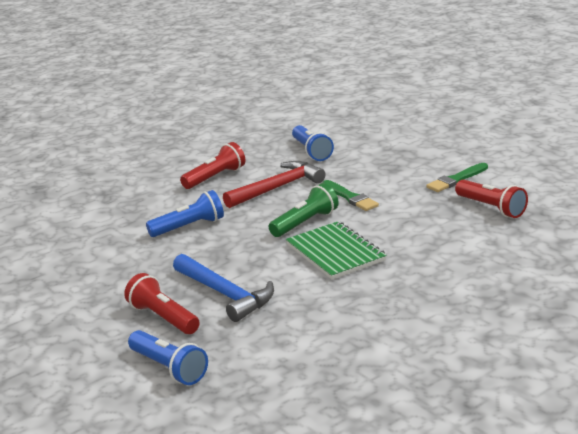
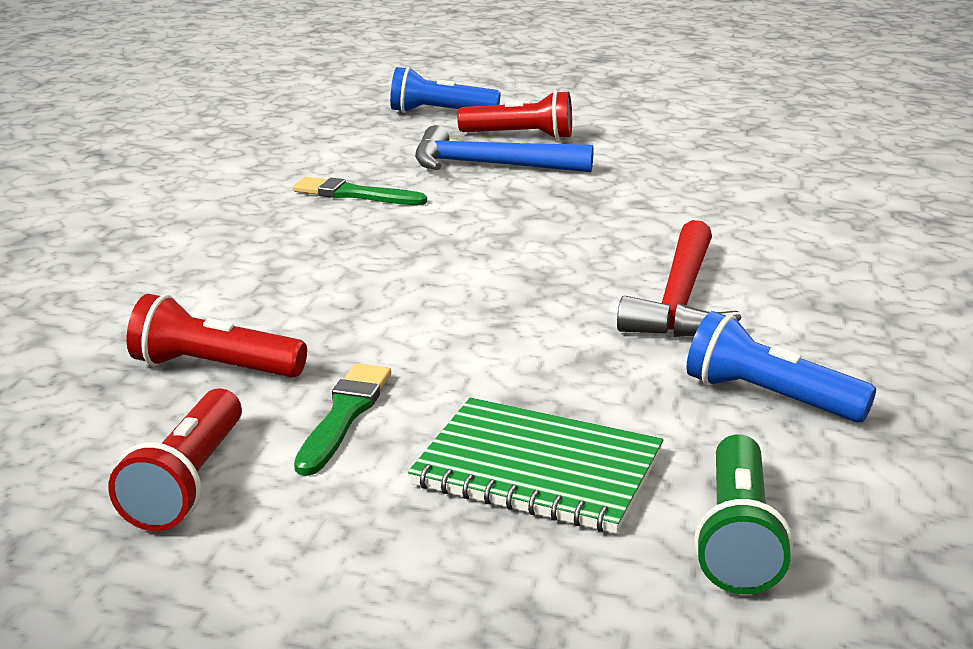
camera: 140 degrees right, 0 degrees up
(189, 227) = (692, 212): blue flashlight -> none
(215, 177) = (830, 288): red flashlight -> red flashlight (188, 482)
(305, 223) = (527, 259): green flashlight -> green flashlight (738, 538)
(335, 253) = (415, 233): green notebook -> green notebook (538, 469)
(350, 197) = (516, 317): green brush -> green brush (354, 194)

